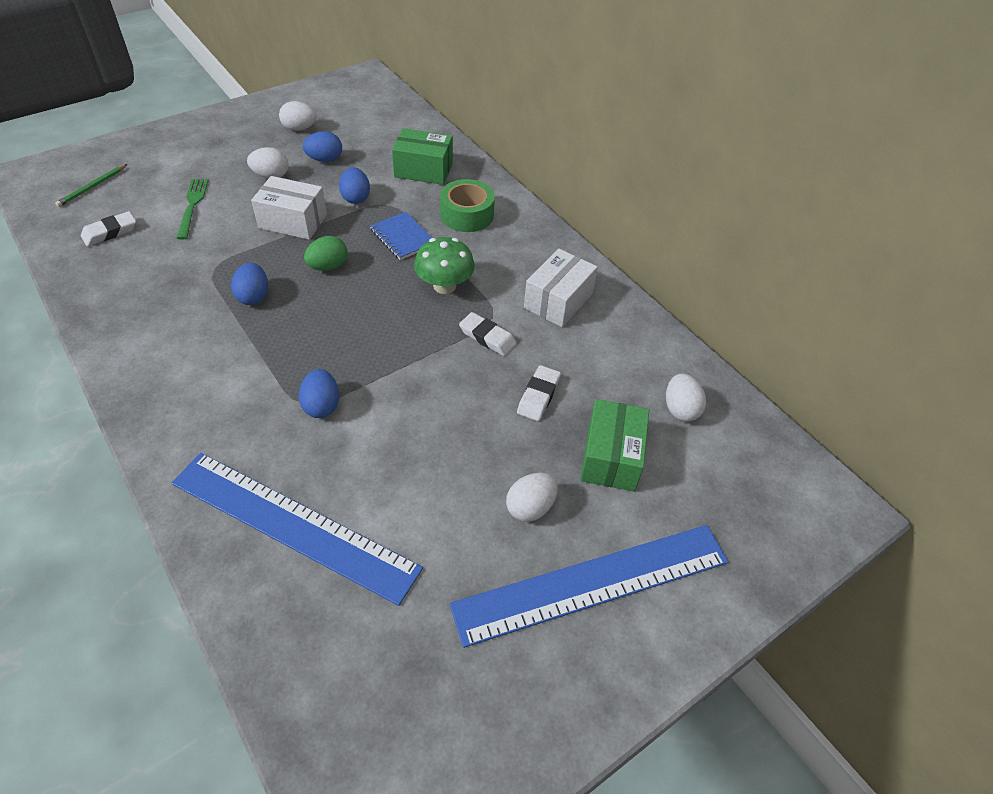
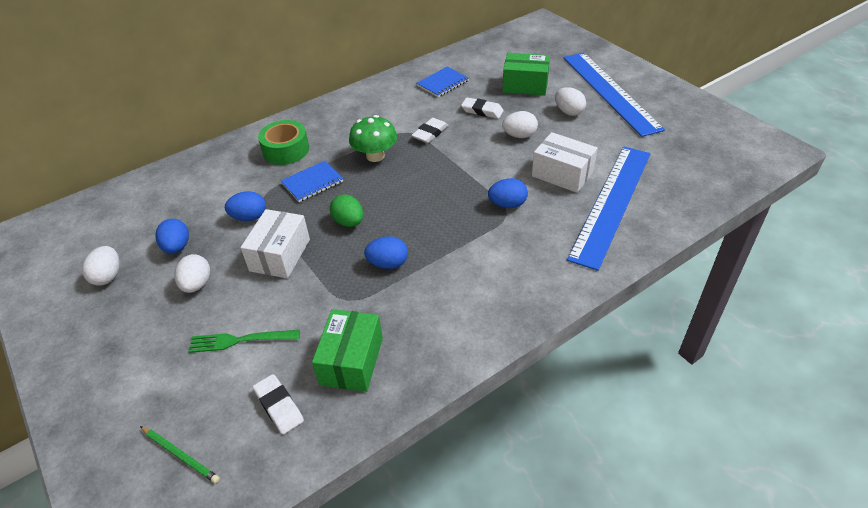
camera: 85 degrees left, 5 degrees down
(423, 170) = (213, 179): green box -> green box (351, 361)
(558, 301) = (391, 104): white box -> white box (562, 174)
(614, 355) = (442, 83): none -> blue notebook
(680, 409) = (484, 62): white egg -> white egg (519, 135)

